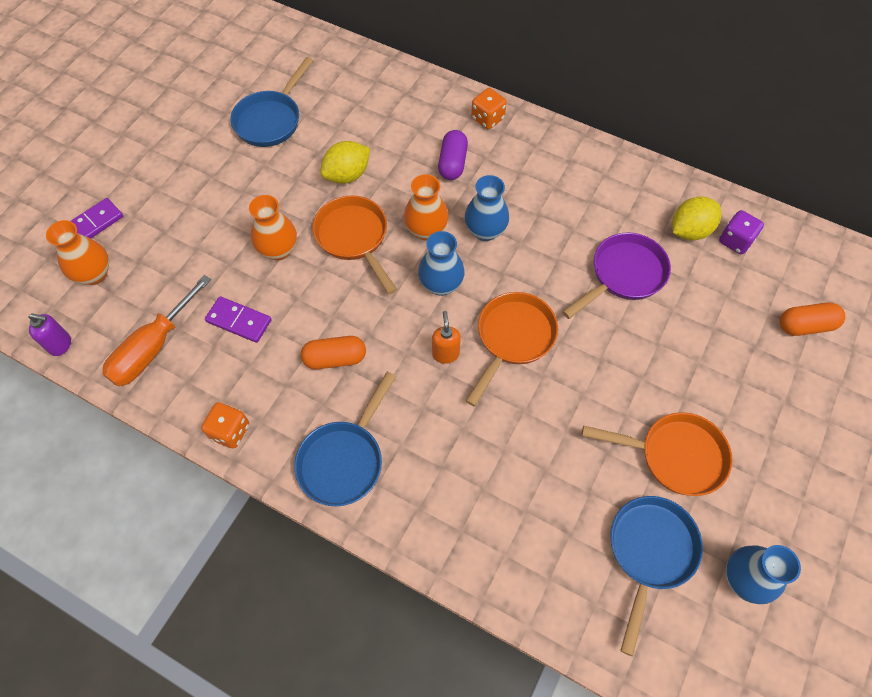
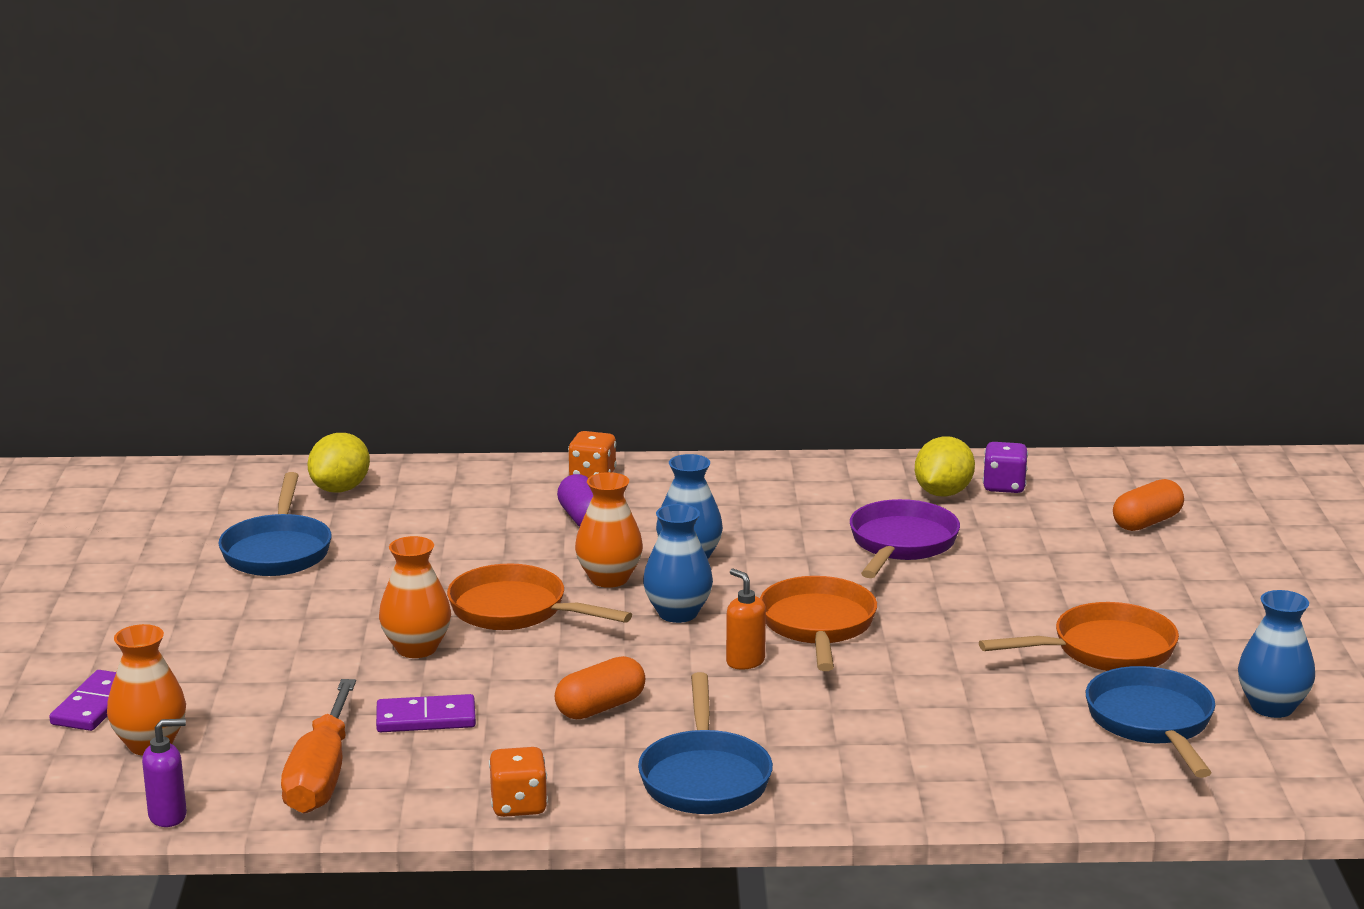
camera: 30 degrees left, 40 degrees down
(347, 175) = (447, 566): yellow lemon -> yellow lemon (340, 489)

